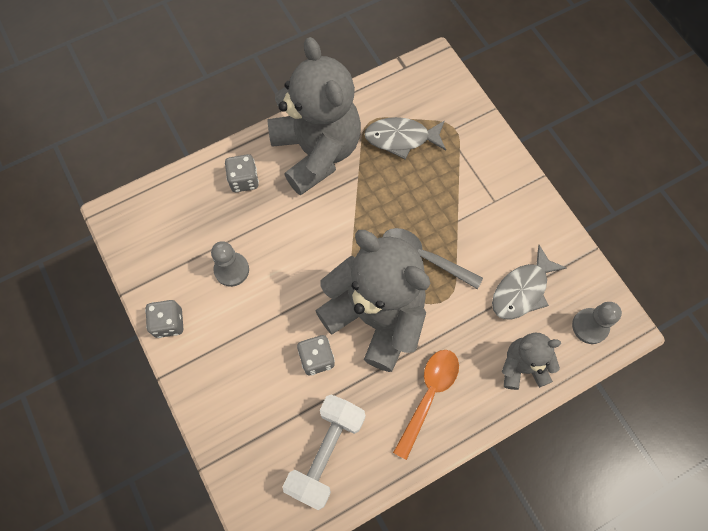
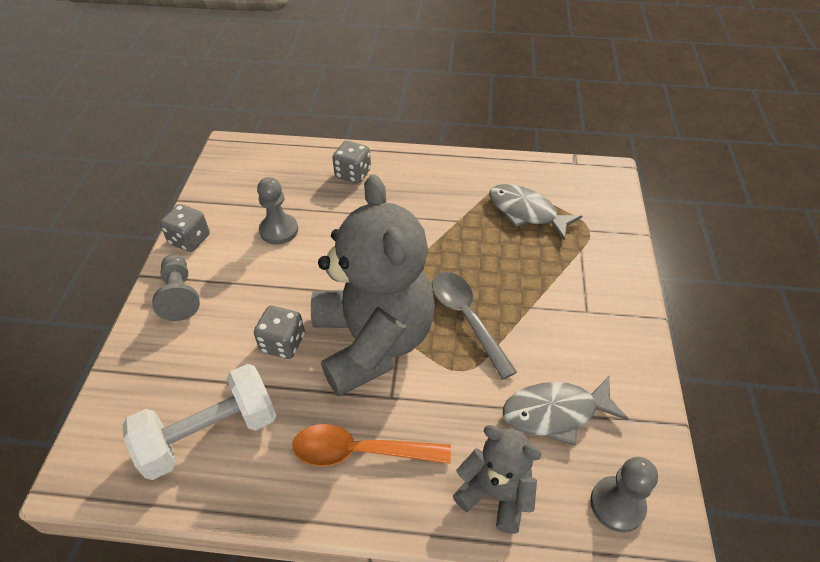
camera: 35 degrees right, 20 degrees down
(208, 373) = (180, 295): none -> grey pawn
(316, 151) = (435, 184): grey teddy bear -> none
(428, 396) = (361, 451): orange spoon -> orange spoon turned 150 degrees counterclockwise

